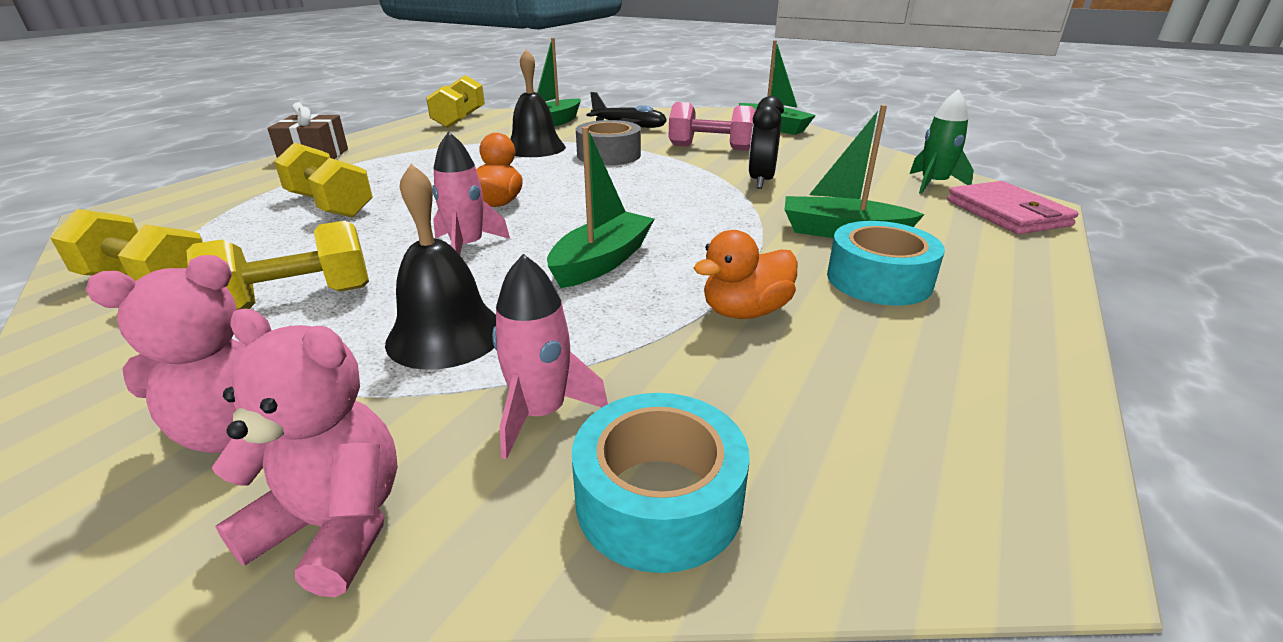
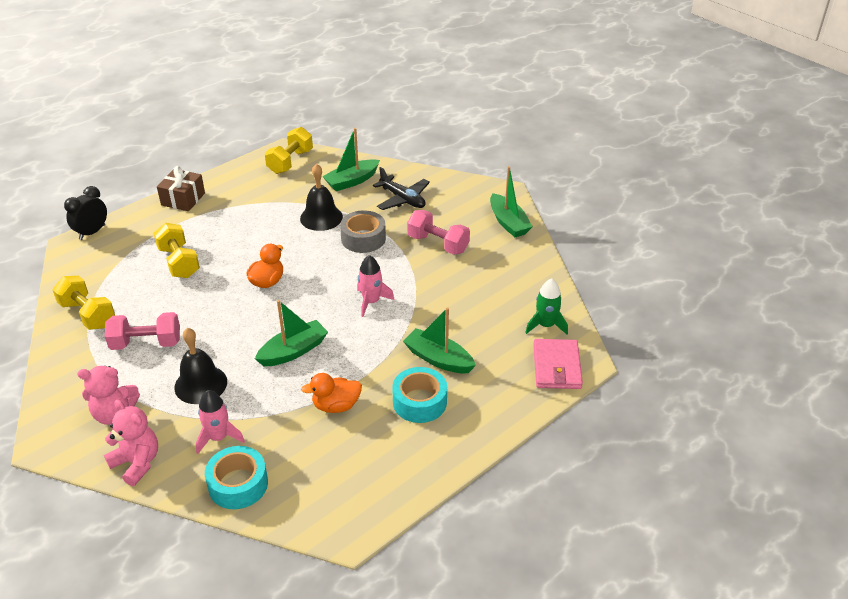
camera: 20 degrees right, 10 degrees up
(295, 300) = (146, 343): yellow dumbbell -> pink dumbbell
(467, 247) = (235, 321): pink rocket -> pink rocket (371, 302)
(761, 181) = (437, 295): black clock -> black clock (92, 232)

